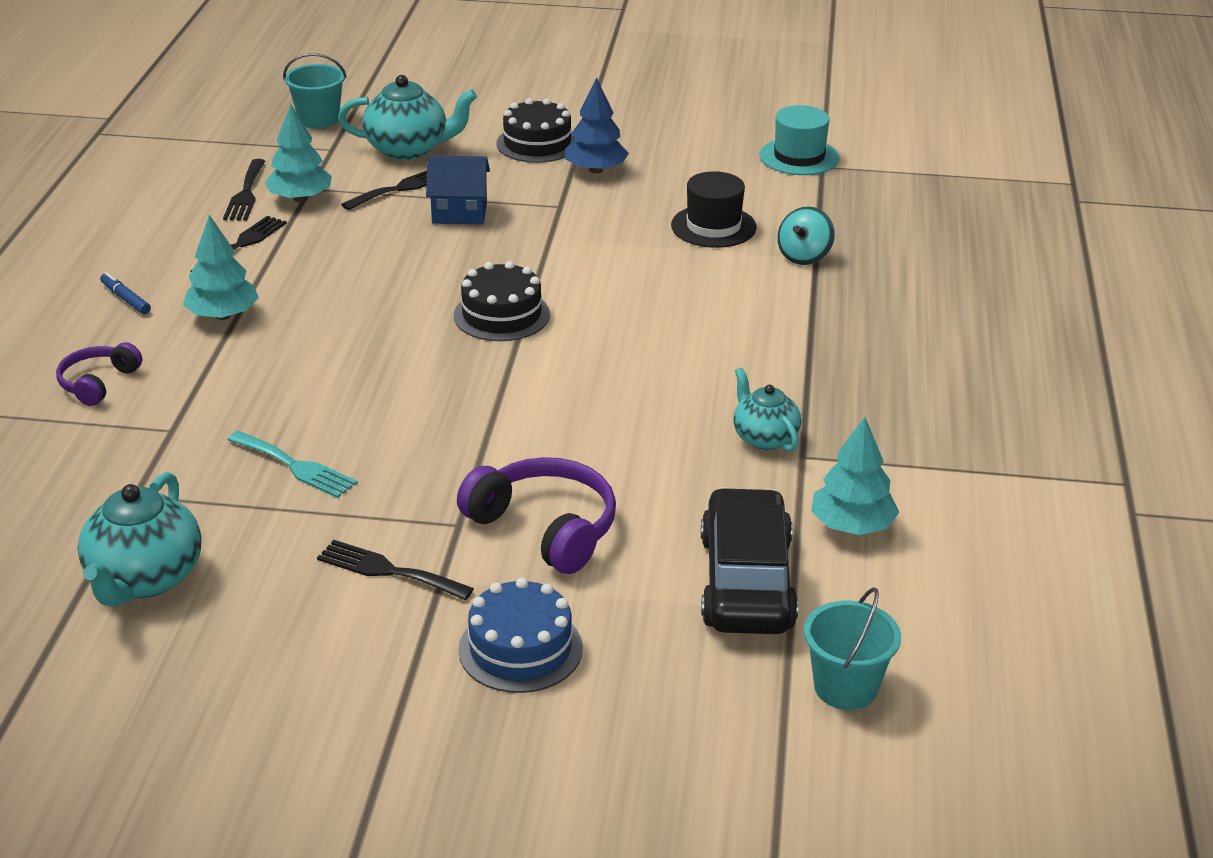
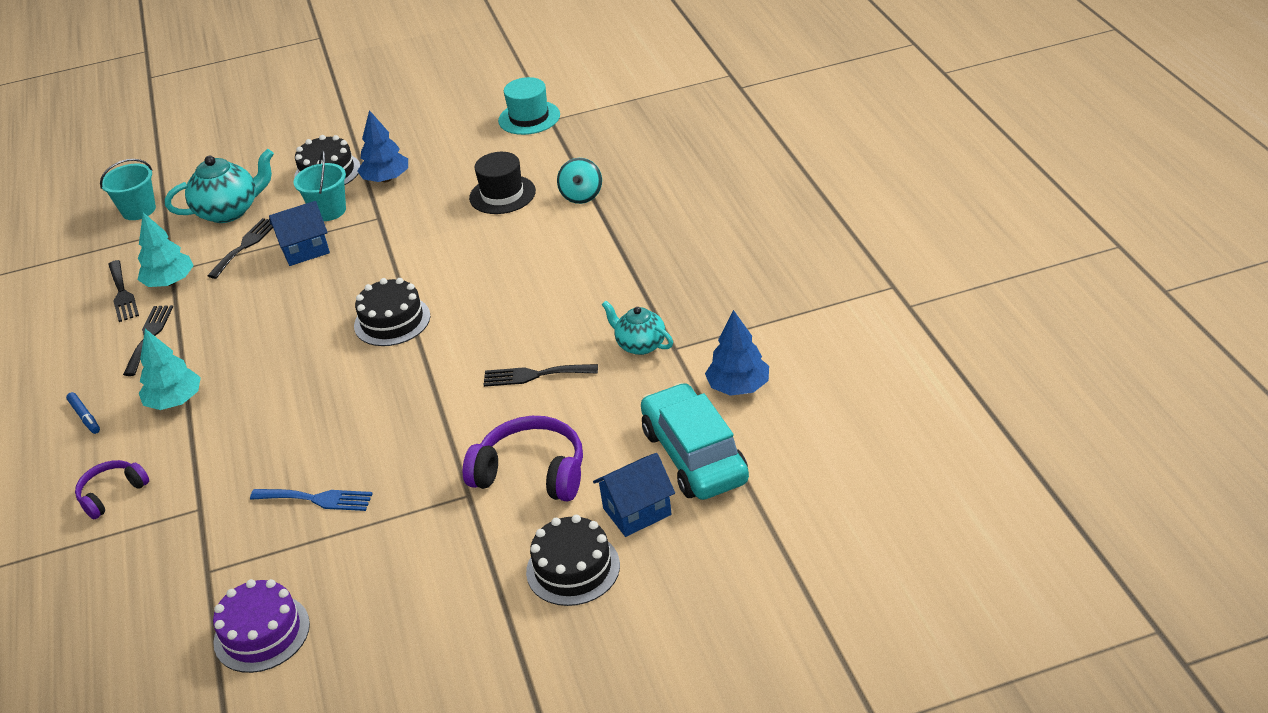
camera: 20 degrees left, 5 degrees up
(98, 383) = (112, 494): purple headphones -> purple headphones turned 45 degrees clockwise
(126, 299) = (85, 417): blue marker -> blue marker turned 150 degrees counterclockwise
(144, 579) = (262, 633): turquoise teapot -> purple cake
(295, 466) = (317, 499): turquoise fork -> blue fork
(388, 570) = (440, 550): black fork -> black fork (534, 375)
(520, 649) = (573, 568): blue cake -> black cake
(636, 616) = (637, 511): none -> blue house
(746, 582) = (694, 456): black car -> turquoise car
(845, 687) = (804, 503): turquoise bucket -> turquoise bucket (329, 211)
(852, 526) = (738, 387): turquoise tree -> blue tree

